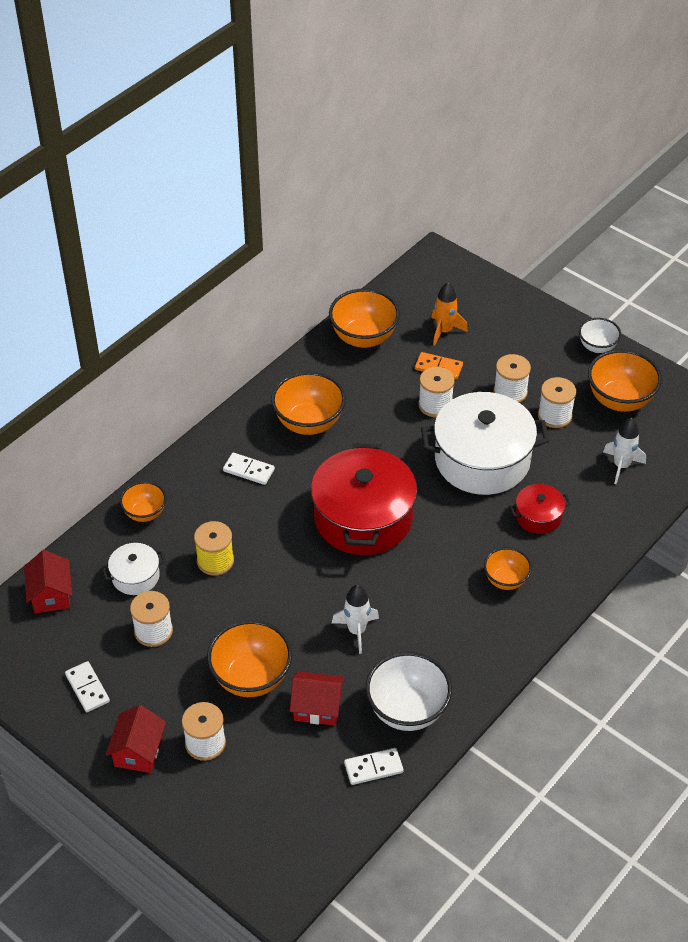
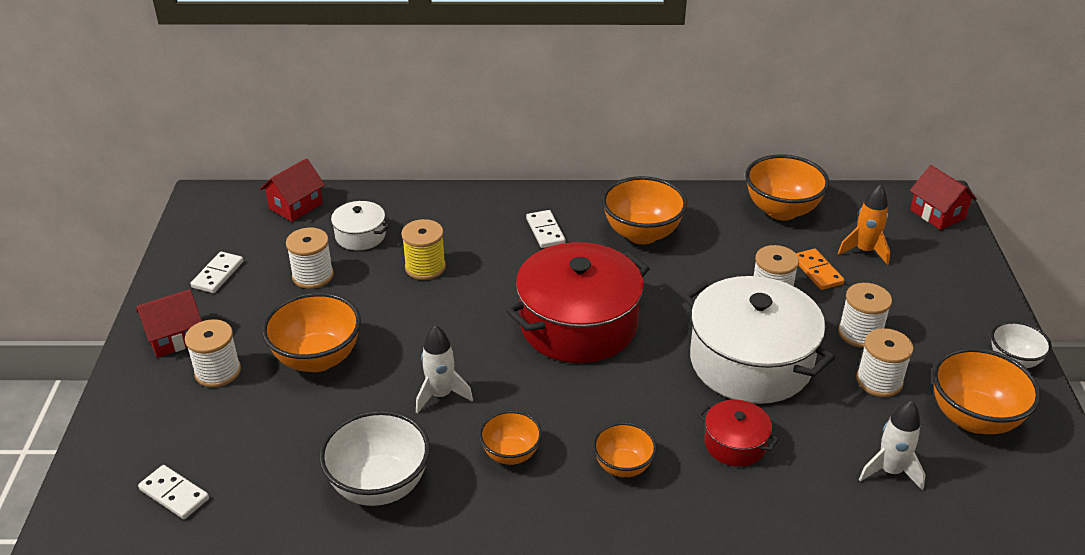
camera: 50 degrees right, 10 degrees down
(145, 513) = (431, 205): orange bowl -> orange bowl (511, 454)
(317, 707) = (323, 420): red house -> red house (937, 214)
(373, 767) = (285, 501): white domino -> white domino (174, 494)

